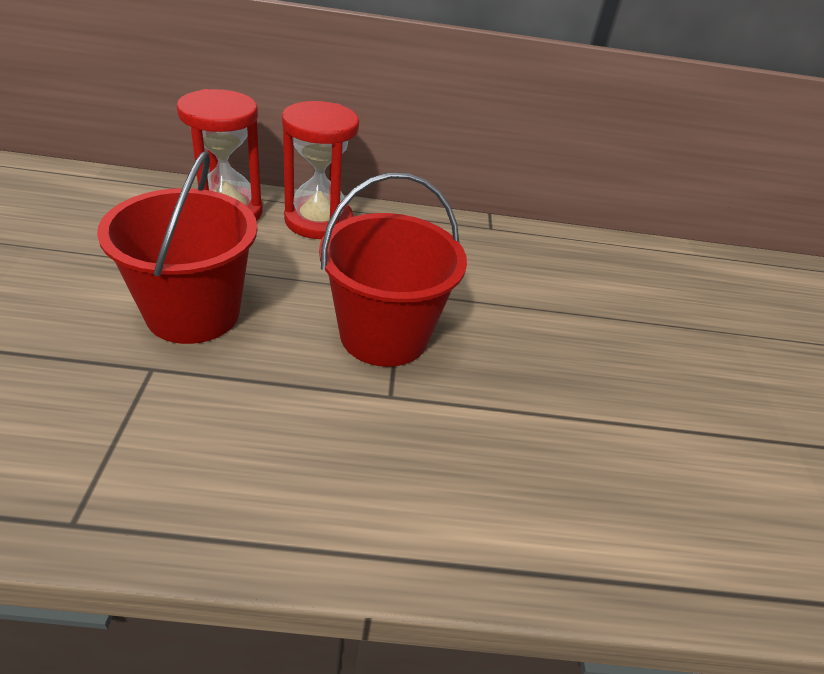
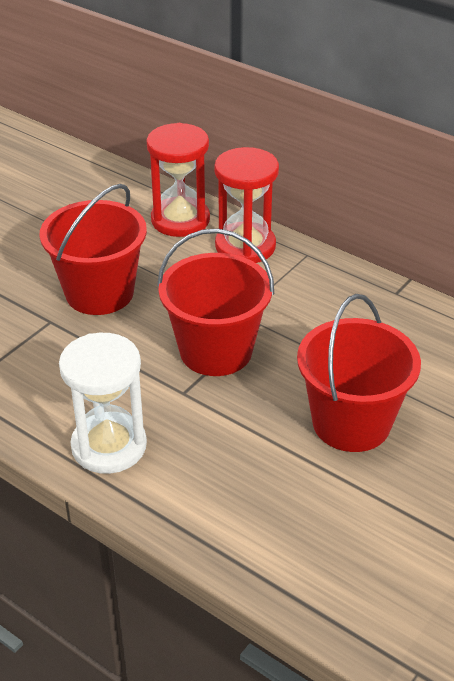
camera: 40 degrees right, 0 degrees up
(362, 505) = (109, 446): none -> white hourglass
(577, 361) = (351, 423): none -> red bucket

